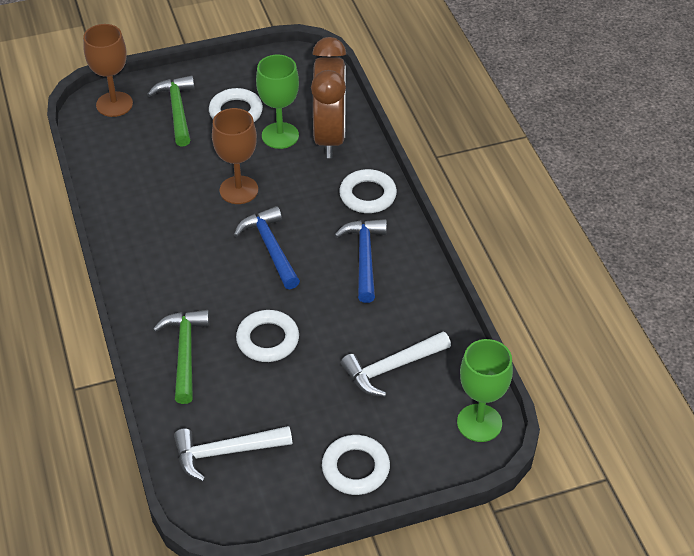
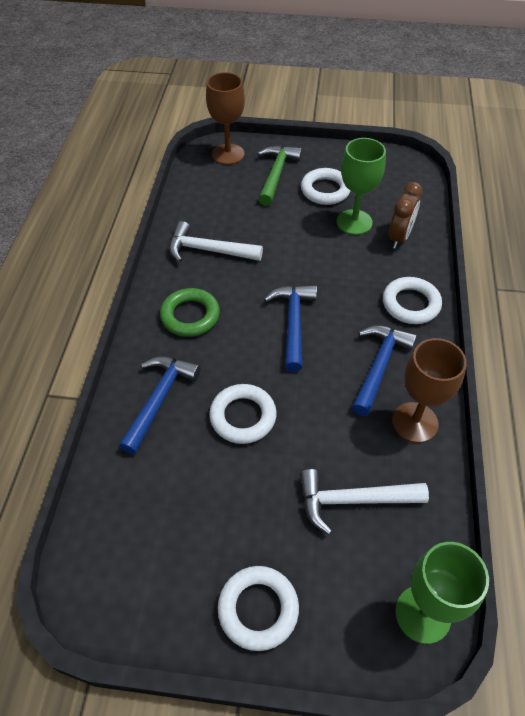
camera: 25 degrees right, 5 degrees up
(170, 274) = (190, 316): none -> green ring
(185, 353) = (159, 399): green hammer -> blue hammer
(226, 452) = (137, 526): white hammer -> white hammer (209, 250)
(239, 190) = (292, 259): brown goblet -> brown goblet (415, 422)
(330, 137) = (399, 237): brown clock -> brown clock, size x0.56

